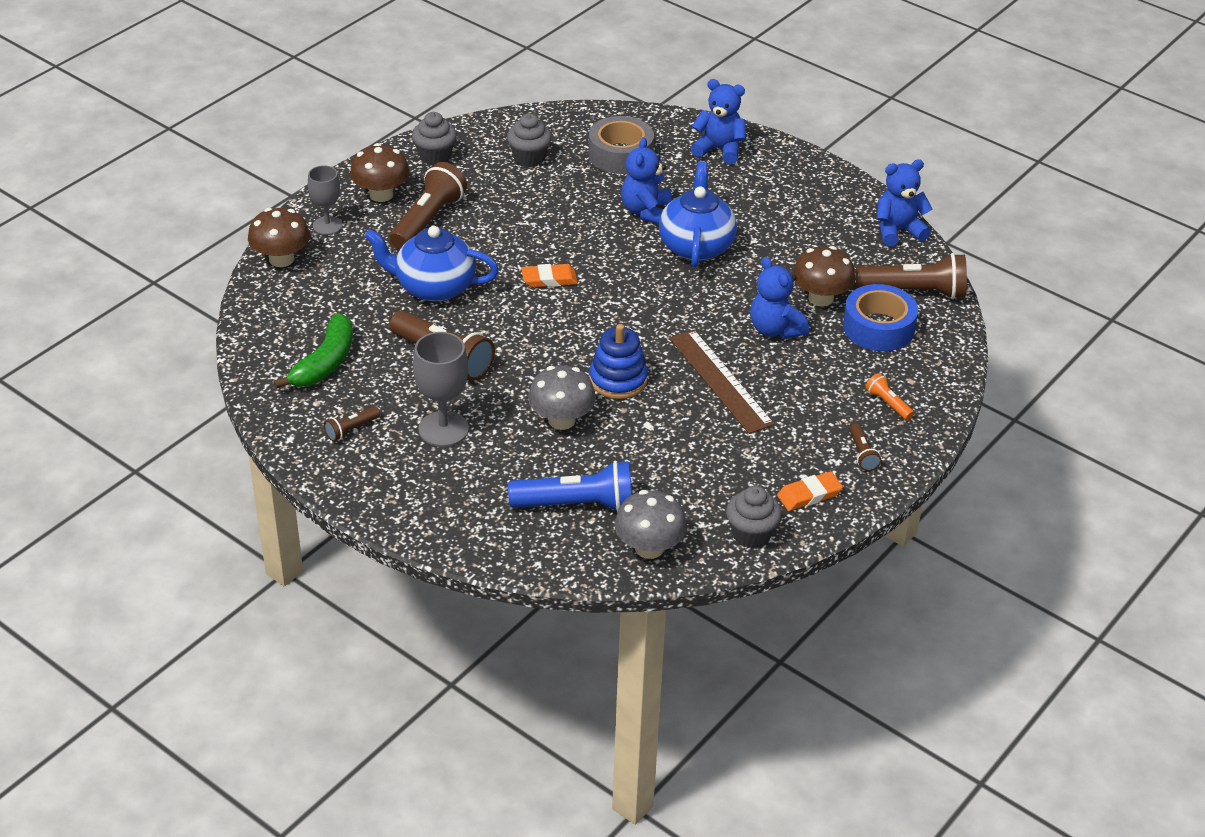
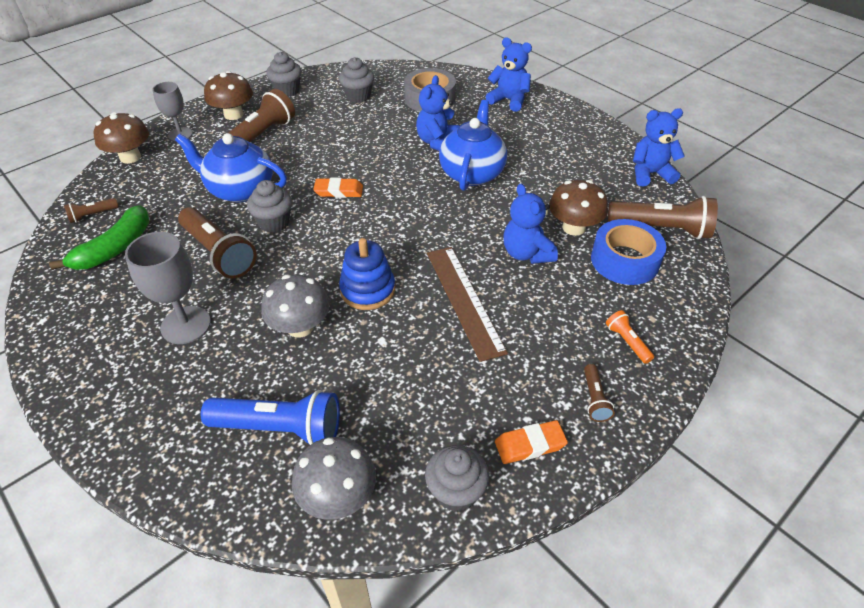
camera: 10 degrees right, 5 degrees up
(351, 429) = (102, 316): brown flashlight -> brown flashlight (92, 215)
(490, 320) = (274, 223): none -> grey cupcake

